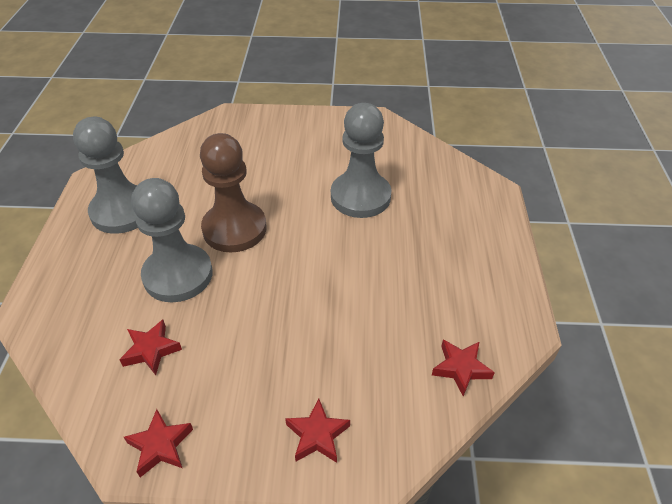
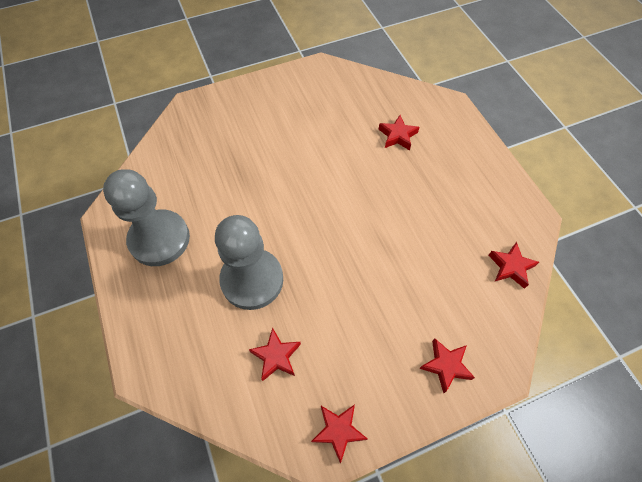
camera: 25 degrees left, 15 degrees up
(234, 229) = (271, 217): brown pawn -> none
(360, 197) = (354, 148): grey pawn -> none
(414, 200) = (397, 136): none -> red star

